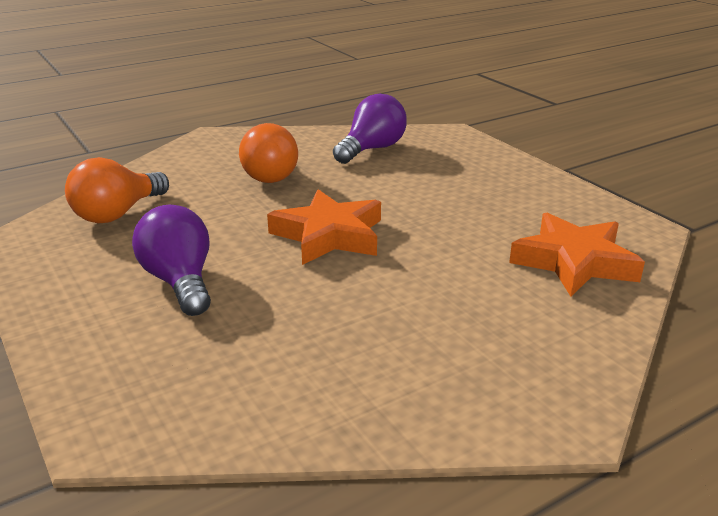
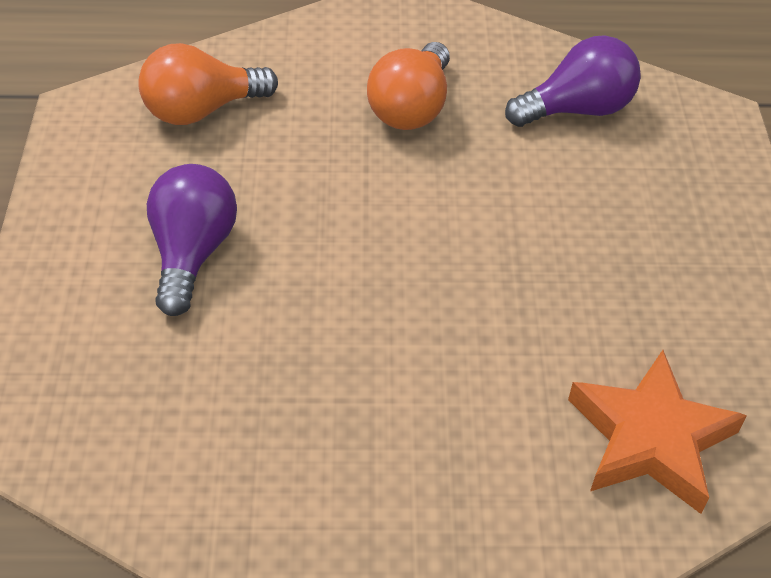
camera: 30 degrees right, 20 degrees up
(329, 235) = (397, 252): orange star -> none

